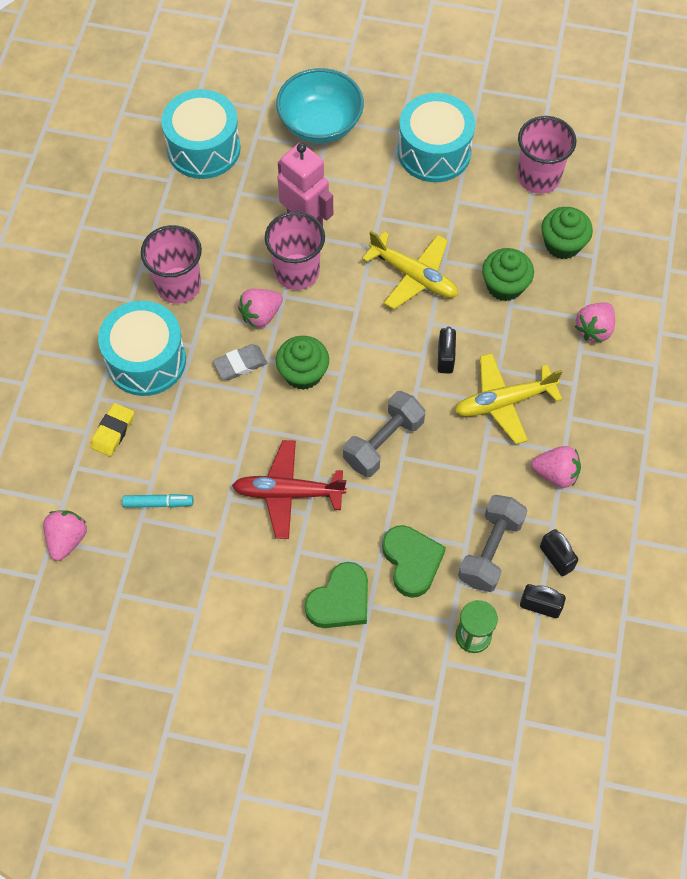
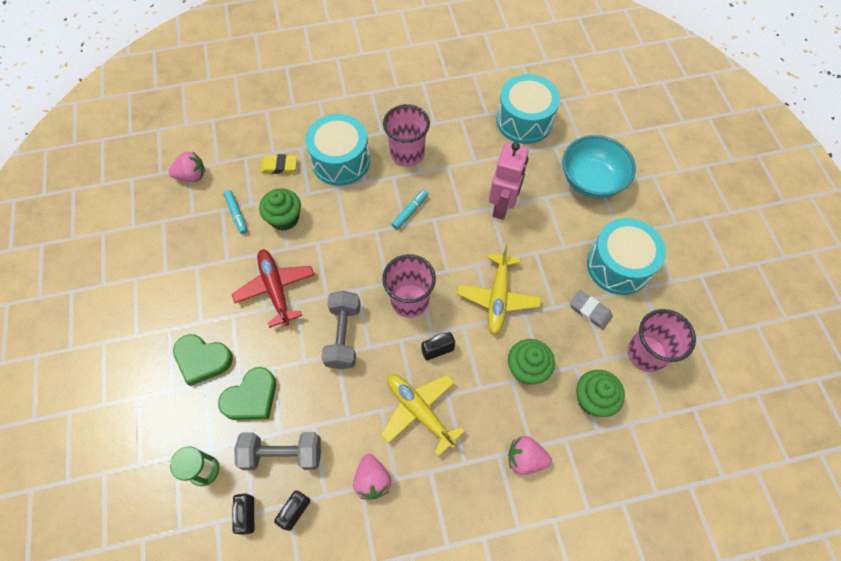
camera: 65 degrees right, 0 degrees up
(240, 364) = (364, 216): grey eraser -> grey eraser (590, 311)
(261, 315) = (410, 212): pink strawberry -> turquoise marker
(297, 272) = (457, 219): pink cup -> pink cup (410, 300)
(303, 373) = (376, 258): green cupcake -> green cupcake (284, 218)
(383, 442) = (343, 335): grey dumbbell -> grey dumbbell turned 75 degrees clockwise

